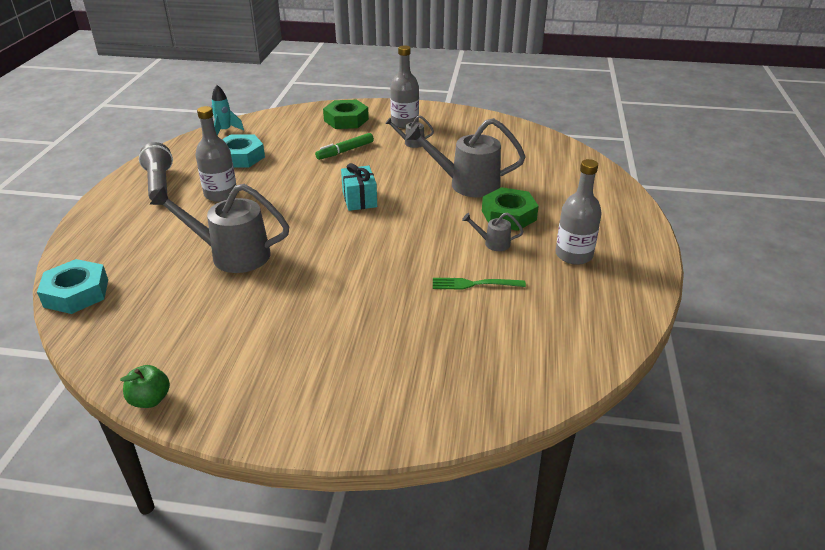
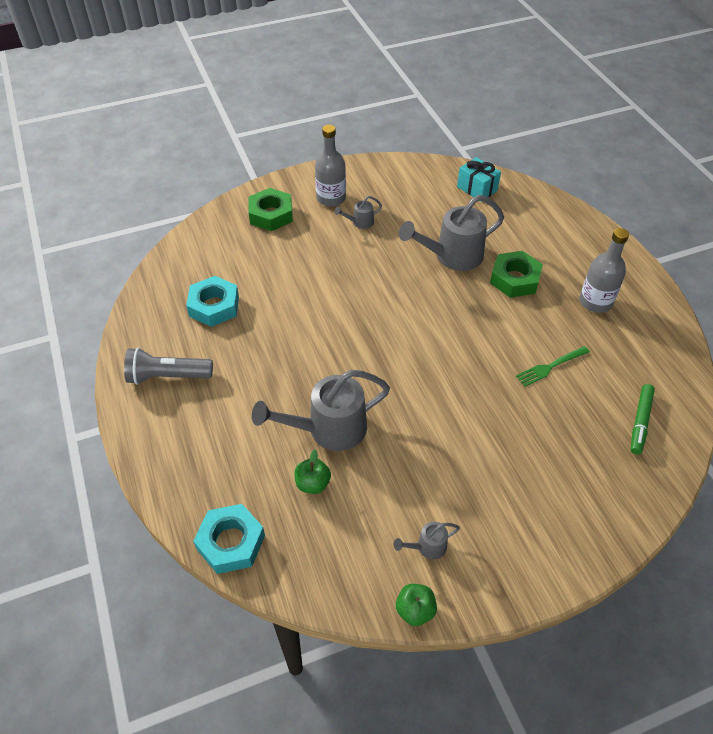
camera: 30 degrees left, 15 degrees up
(159, 184) = (168, 376): grey flashlight -> grey flashlight turned 45 degrees counterclockwise
(178, 283) = (313, 483): none -> green apple
(221, 194) = (244, 362): grey bottle -> none
(225, 131) = (161, 277): turquoise rocket -> none
(345, 151) = (309, 257): green marker -> green marker (640, 422)
(359, 199) = (378, 313): turquoise gift -> turquoise gift (477, 189)
(493, 243) = (528, 316): grey watering can -> grey watering can (427, 547)

